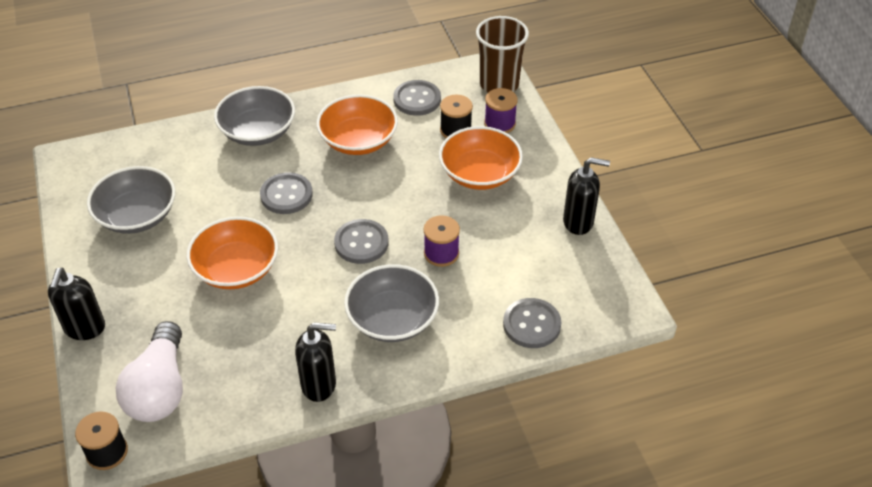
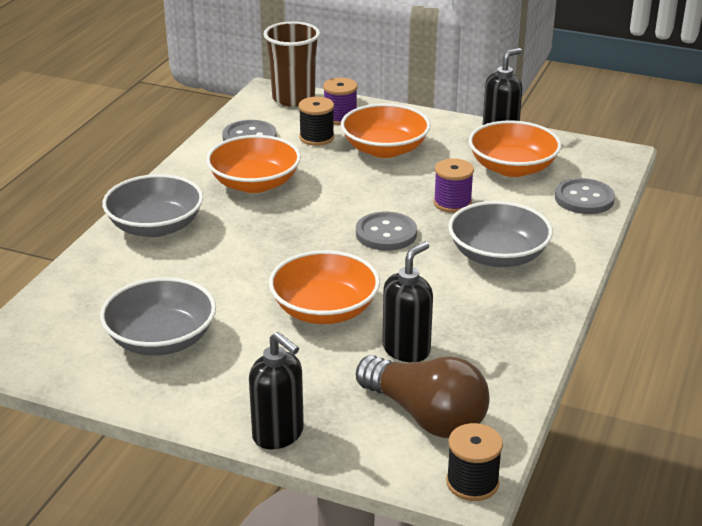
camera: 50 degrees left, 15 degrees down
(159, 389) = (425, 416): white light bulb -> brown light bulb
(286, 195) = (267, 245): grey button -> none
(319, 385) = (530, 322): black soap dispenser -> black soap dispenser (406, 350)
(533, 257) = (512, 168): none -> orange bowl

